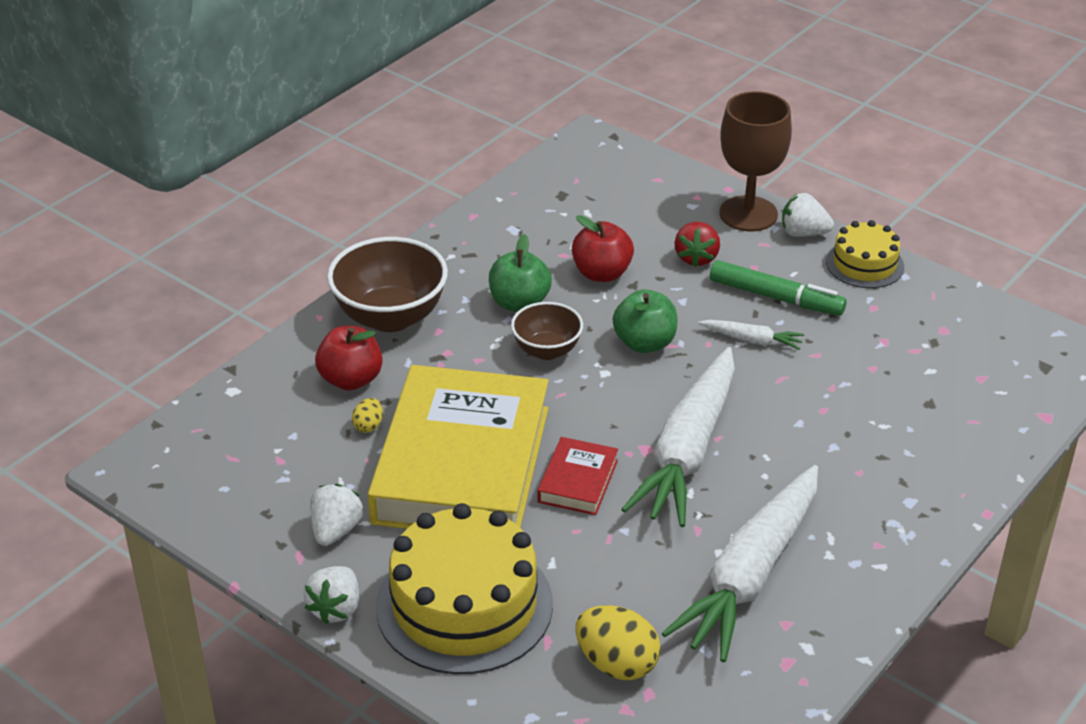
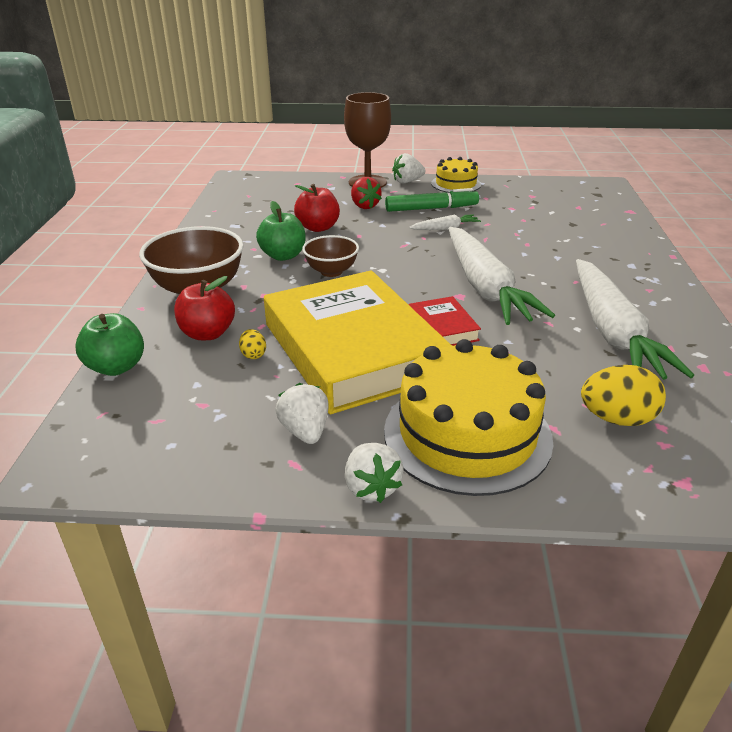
camera: 35 degrees left, 5 degrees down
(644, 343) = (387, 249): green apple -> green apple (116, 367)

